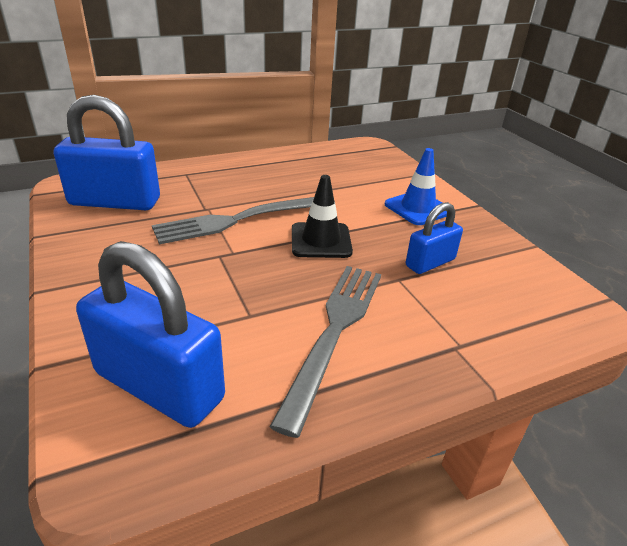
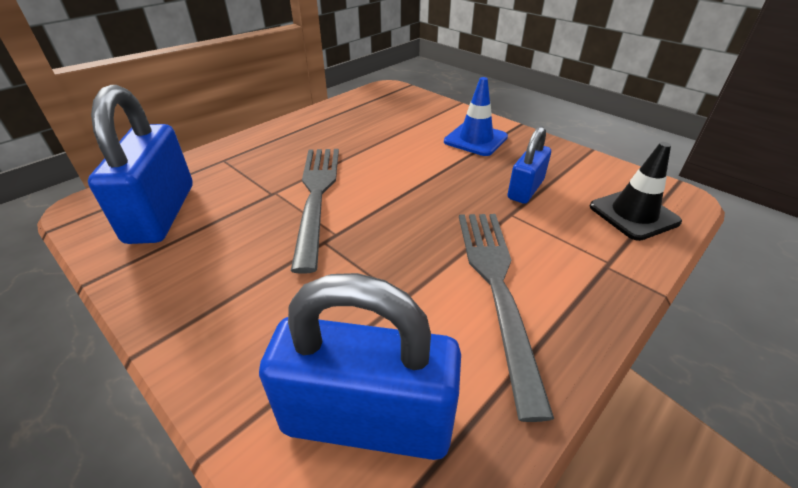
camera: 20 degrees left, 5 degrees up
(115, 202) = (161, 213): blue padlock -> blue padlock turned 75 degrees counterclockwise
(238, 220) = (316, 196): grey fork -> grey fork turned 135 degrees clockwise
(321, 241) = (414, 195): black traffic cone -> black traffic cone (633, 214)

